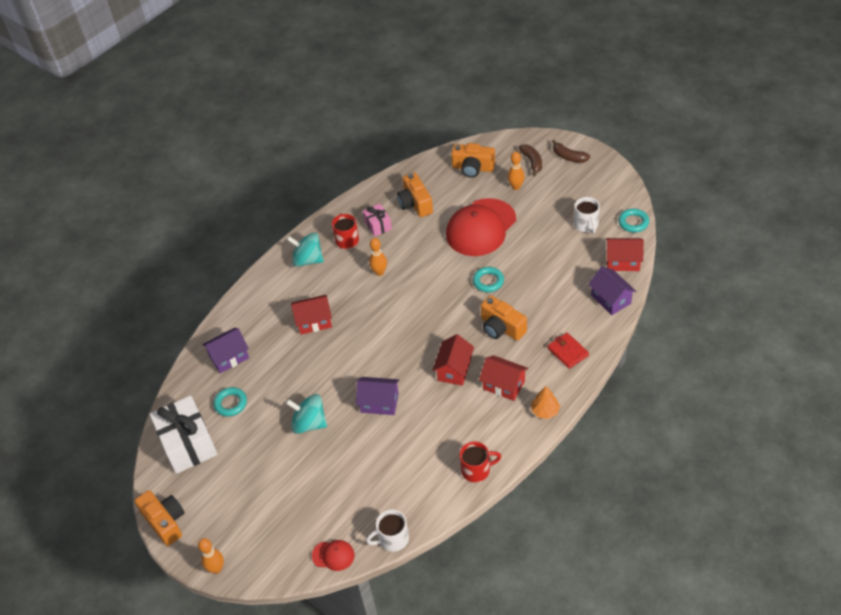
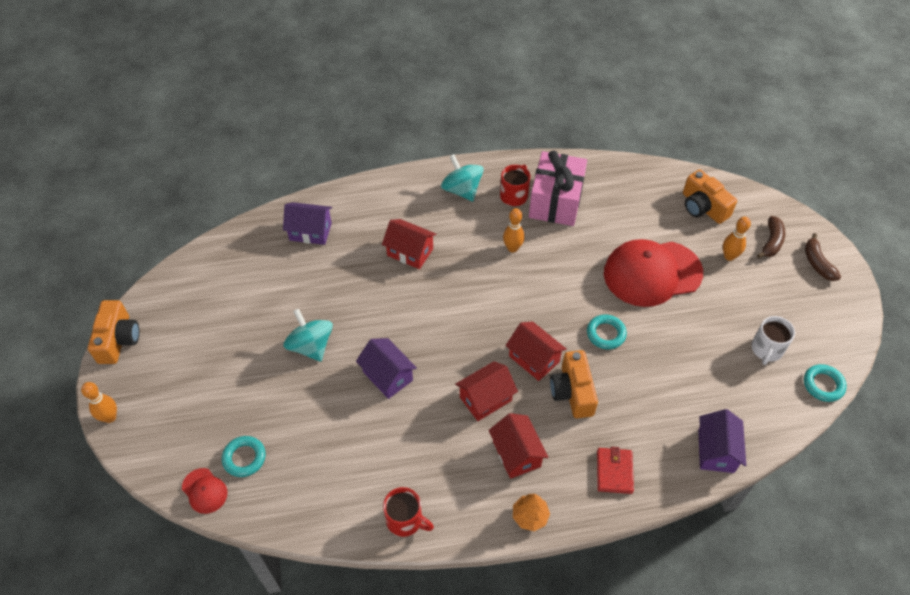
camera: 35 degrees right, 5 degrees up
(188, 444) = (203, 284): white gift -> none
(231, 403) = (270, 275): turquoise ring -> turquoise ring (244, 458)
(378, 225) = (555, 201): pink gift -> pink gift, size x1.96
(392, 539) = (266, 521): white mug -> none
(415, 203) = (611, 204): orange camera -> none
(623, 261) = (769, 419): red house -> red house (534, 359)

